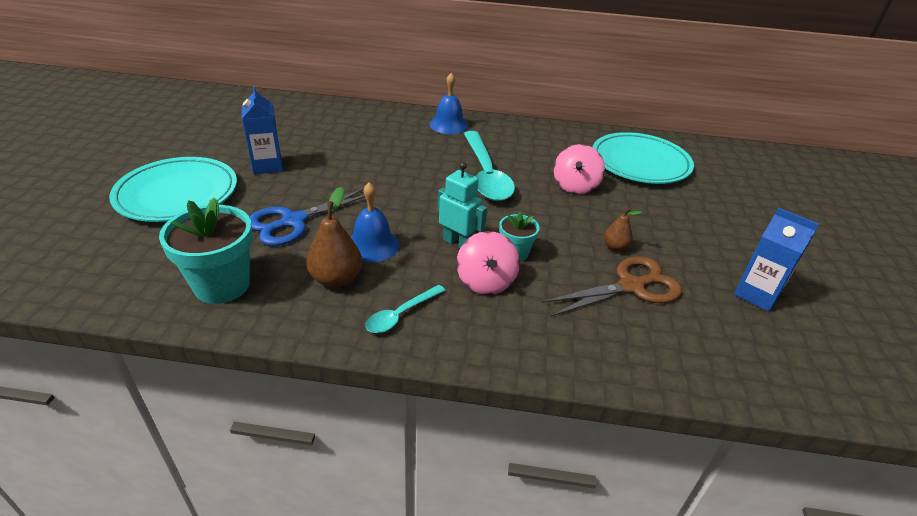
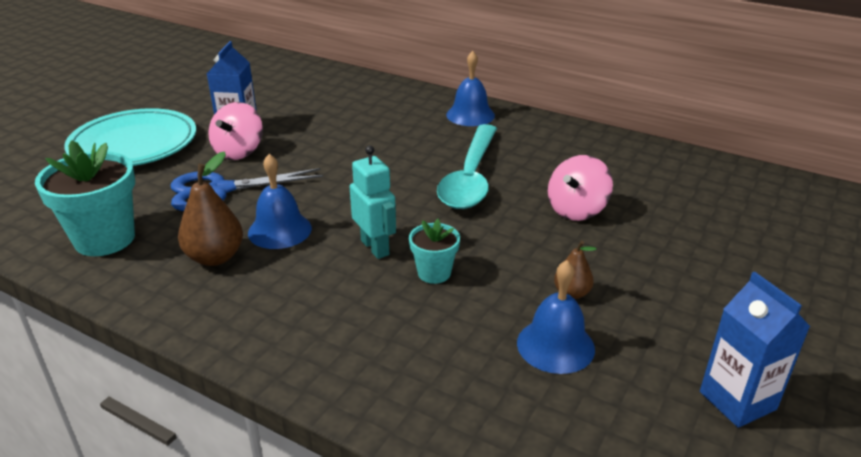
camera: 25 degrees right, 5 degrees down
(401, 314) = (251, 309): turquoise spoon -> none
(486, 281) = (373, 297): pink spinning top -> pink spinning top (239, 152)
(631, 286) = (555, 345): brown scissors -> blue bell
(640, 163) = (694, 197): turquoise plate -> none

